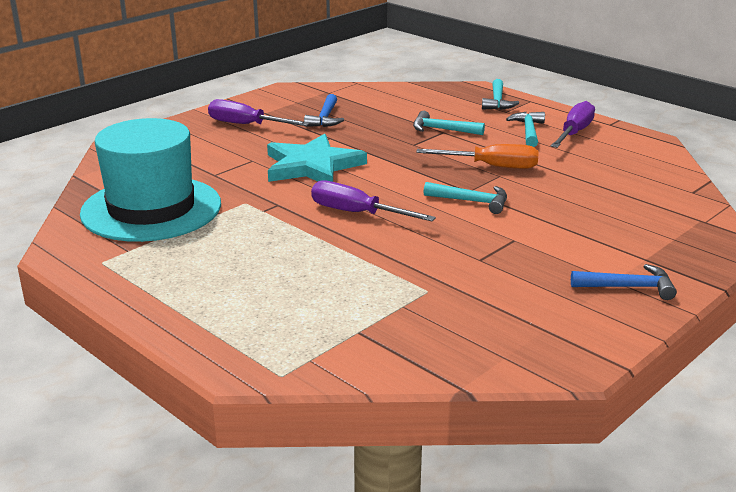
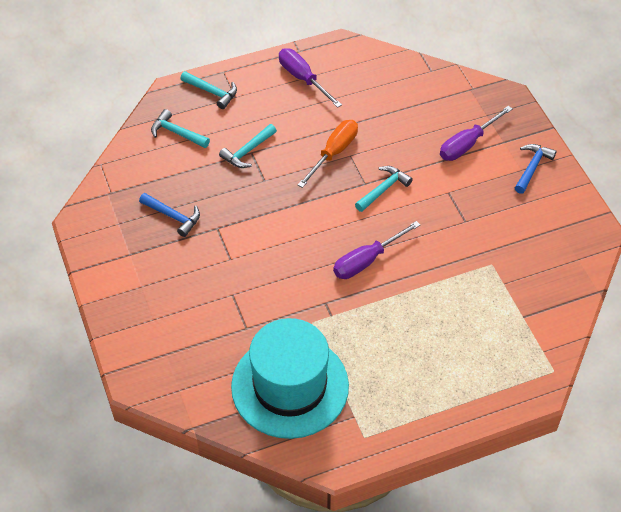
camera: 65 degrees left, 25 degrees up
(246, 125) = (152, 276): purple screwdriver -> purple screwdriver (467, 144)
(312, 166) = (268, 259): turquoise star -> none
(528, 131) = (283, 102): turquoise hammer -> turquoise hammer (177, 133)

